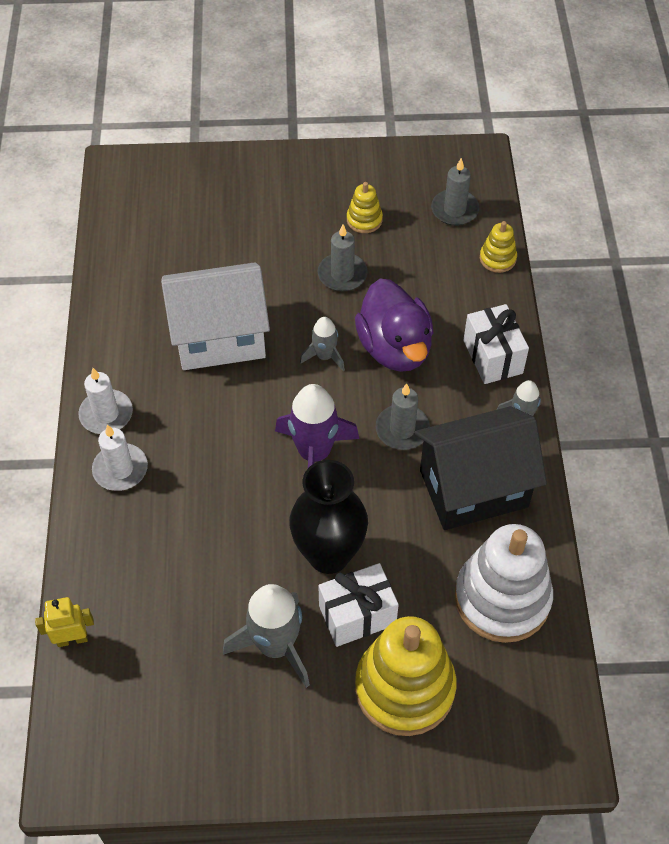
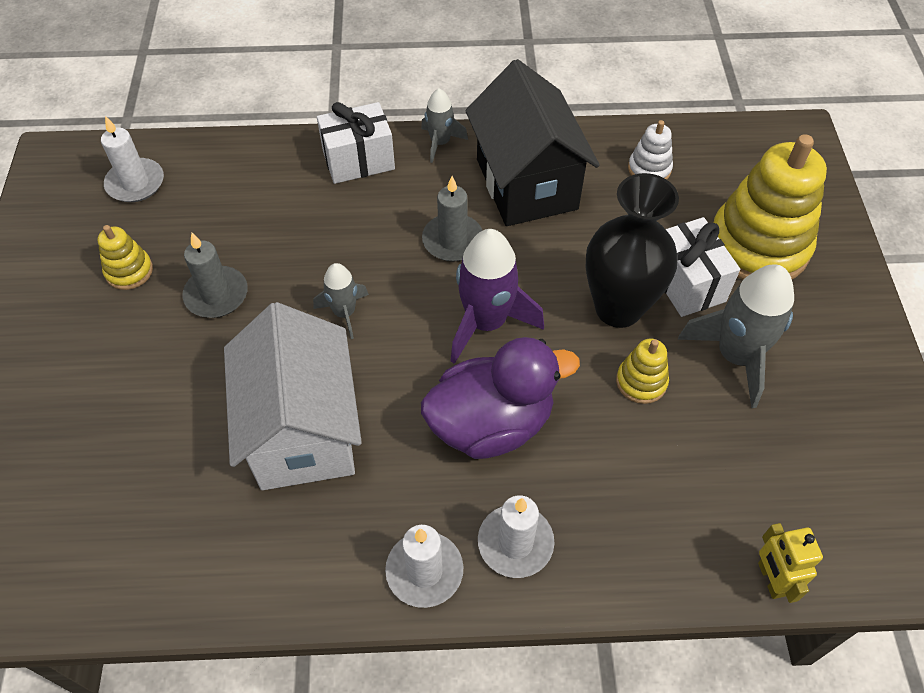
camera: 90 degrees left, 0 degrees up
(395, 348) = (338, 244): purple duck -> purple duck (491, 424)
(454, 210) = (135, 183): grey candle -> white candle
(497, 258) = (220, 149): yellow stacking toy -> yellow stacking toy (641, 382)
(502, 598) = (649, 169): white stacking toy -> white stacking toy, size x0.46

